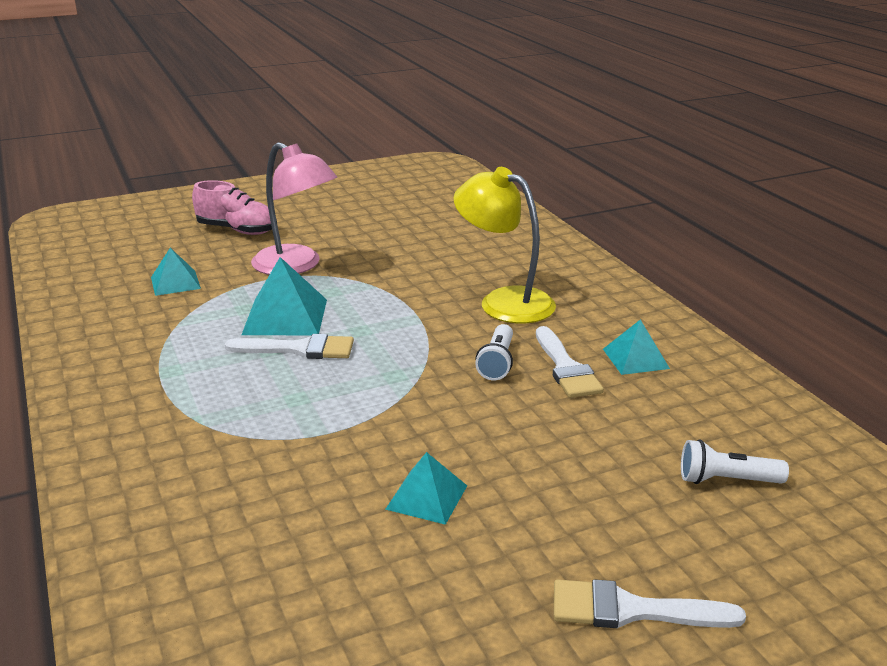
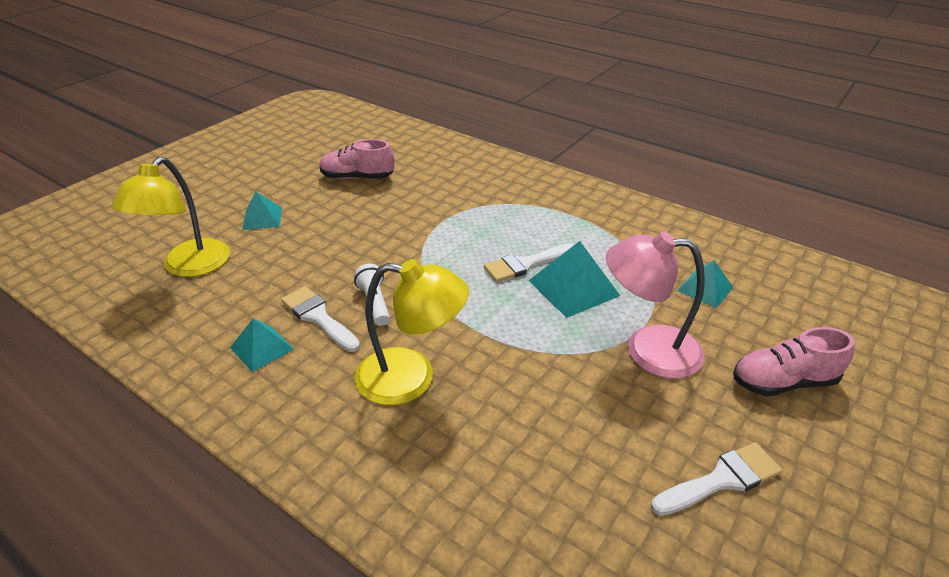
camera: 150 degrees right, 10 degrees up
(385, 572) = (357, 177): none -> pink shoe
(427, 497) = (360, 208): turquoise pyramid -> turquoise pyramid (262, 218)
(631, 610) = (240, 196): white brush -> white brush (721, 480)
(726, 480) = (189, 267): white flashlight -> yellow lamp

